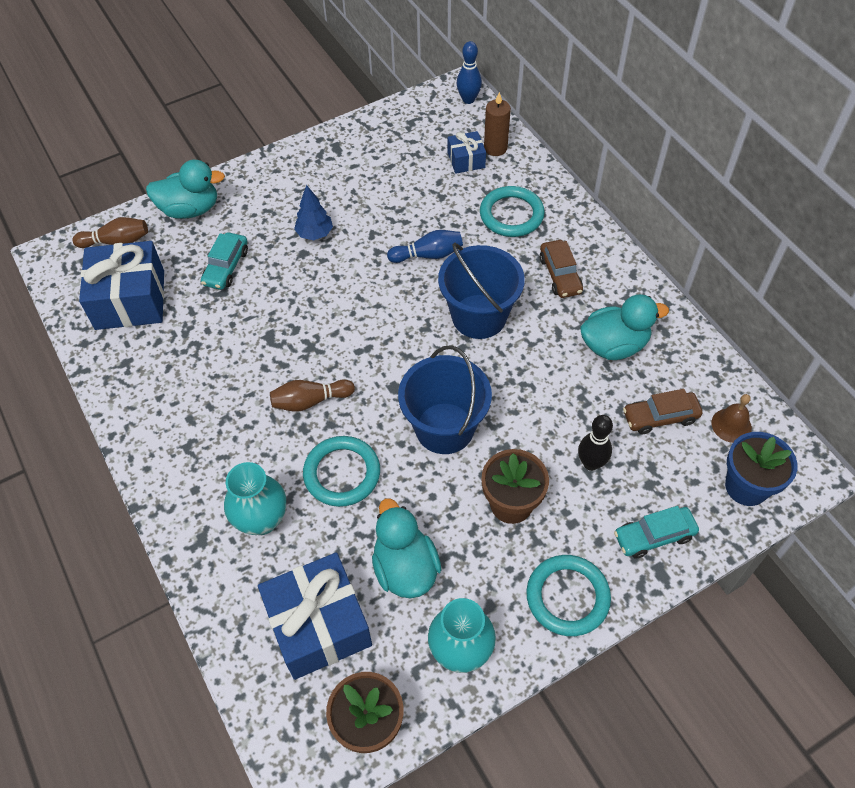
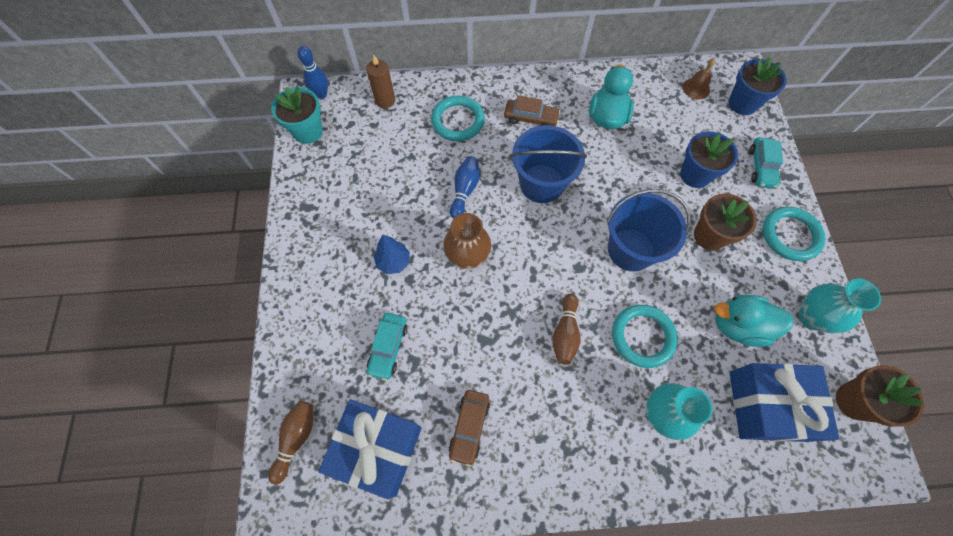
camera: 65 degrees left, 10 degrees up
(190, 209) = (299, 355): turquoise duck -> none
(226, 267) = (388, 348): turquoise car -> turquoise car turned 60 degrees clockwise
(352, 288) = (467, 257): none -> brown vase
(418, 110) = (308, 131): none -> turquoise flower pot
(466, 160) = (384, 124): blue gift -> none
(591, 463) = (695, 175): black bowling pin -> blue flower pot
(660, 417) = (675, 121): brown car -> brown car (469, 427)

